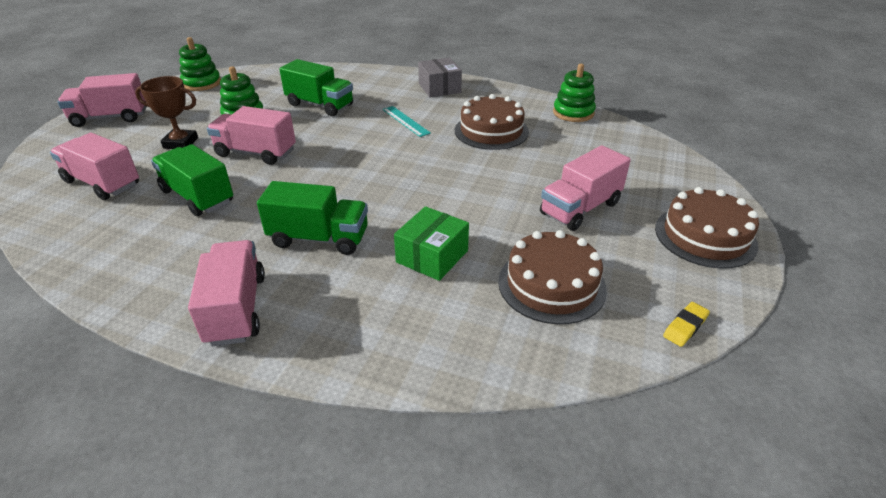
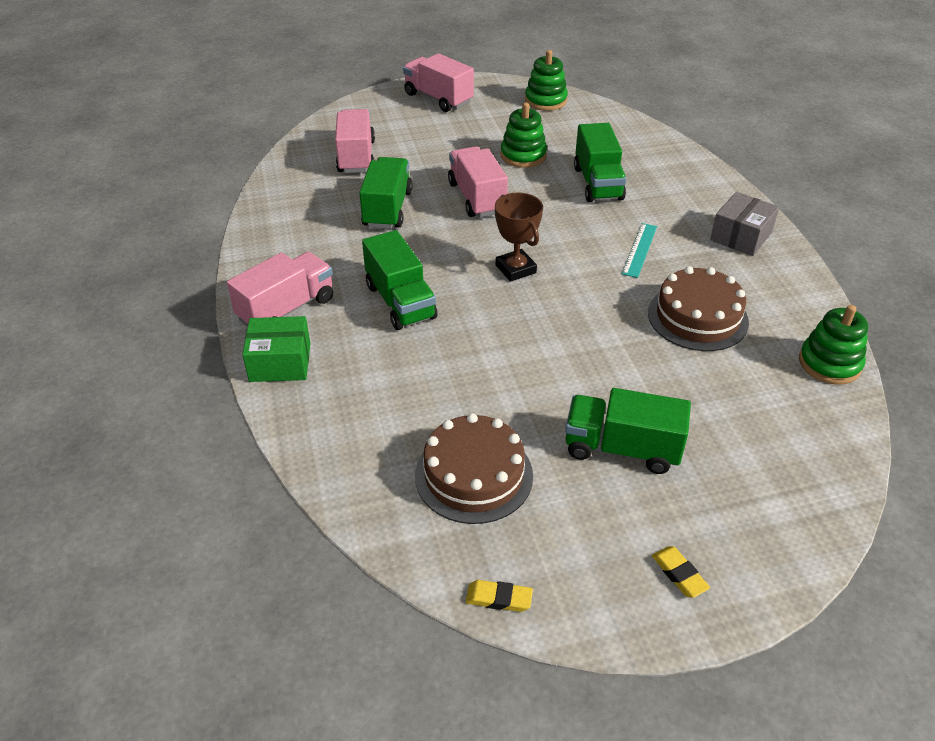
camera: 55 degrees right, 5 degrees up
(180, 143) = (445, 153): brown trophy -> brown trophy (515, 269)
(432, 256) = (440, 379): green box -> green box (280, 362)
(580, 208) = (622, 448): pink truck -> green truck
(705, 236) = (679, 574): brown cake -> yellow eraser

